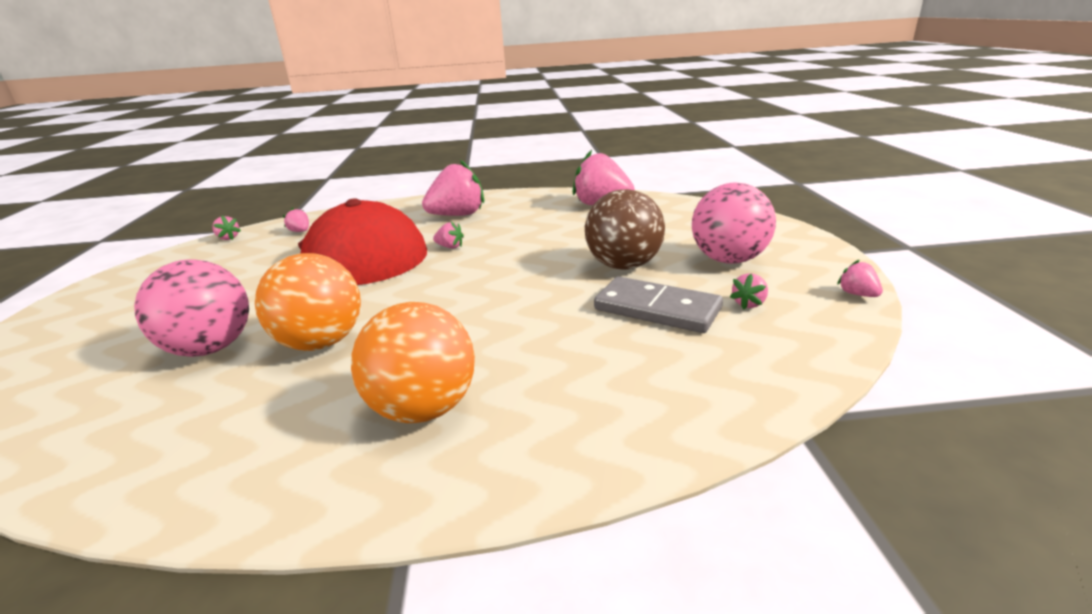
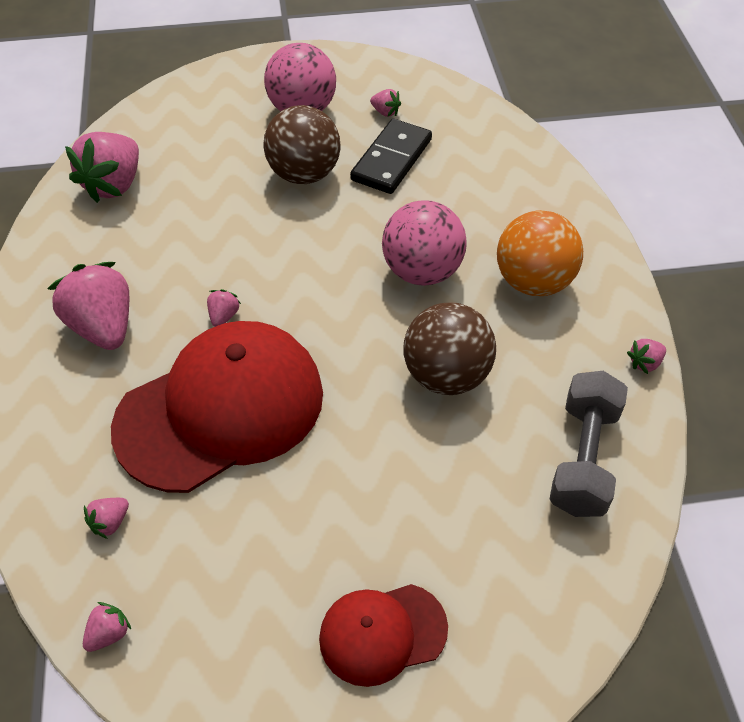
camera: 95 degrees left, 25 degrees up
(114, 315) = (382, 633): none -> red cap
(137, 431) = (583, 458): none -> grey dumbbell
(210, 348) = (459, 469): pink ball -> pink ball (422, 271)
(321, 343) = (446, 375): orange ball -> brown ball
(657, 309) = (392, 160): grey domino -> black domino
(857, 294) = (374, 60): pink strawberry -> pink strawberry (644, 363)

